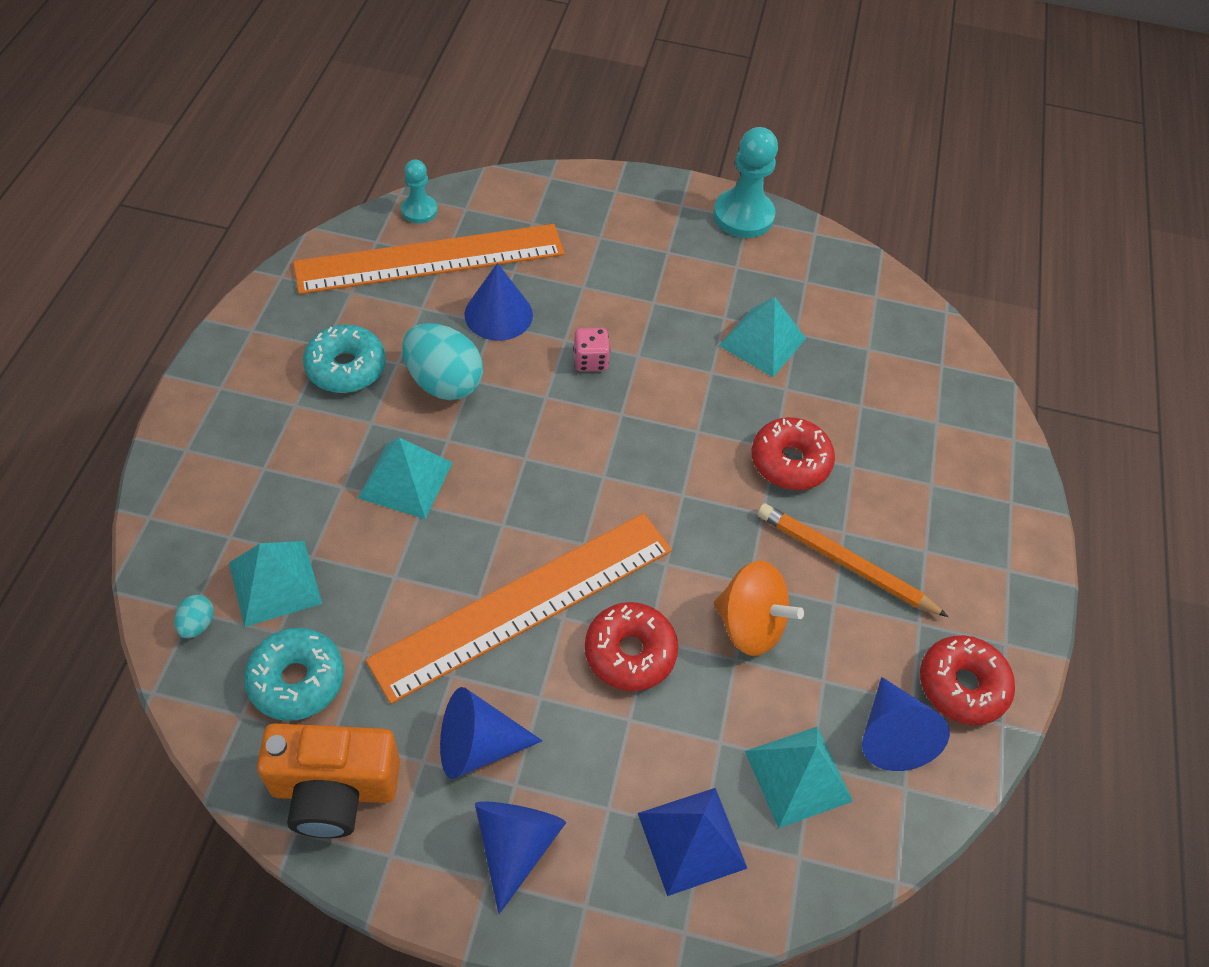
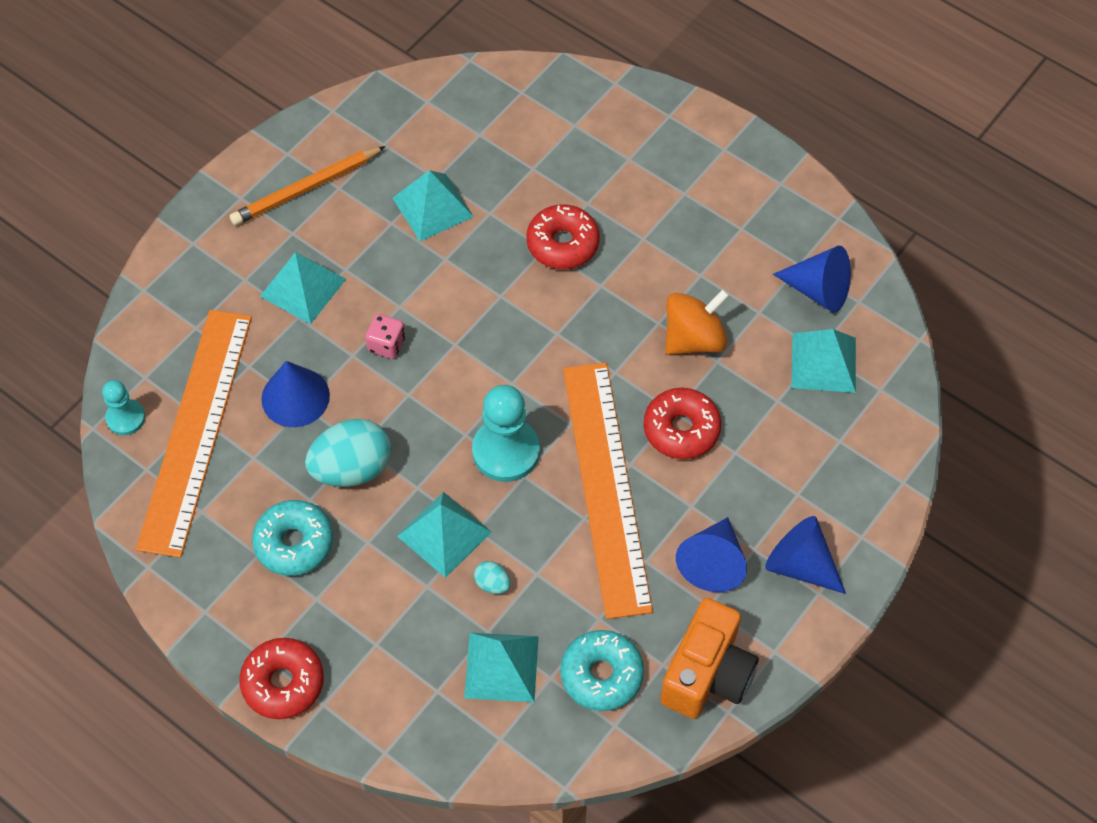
camera: 60 degrees left, 5 degrees up
(197, 624) = (515, 737): turquoise egg -> turquoise egg (492, 584)
(615, 279) = (302, 287): none -> turquoise pyramid
(692, 840) = (842, 450): blue pyramid -> none
(743, 216) = (282, 155): turquoise pawn -> turquoise pawn (506, 451)
(844, 562) = (670, 251): orange pencil -> orange pencil (306, 189)
(962, 686) = (801, 228): red donut -> red donut (283, 683)

